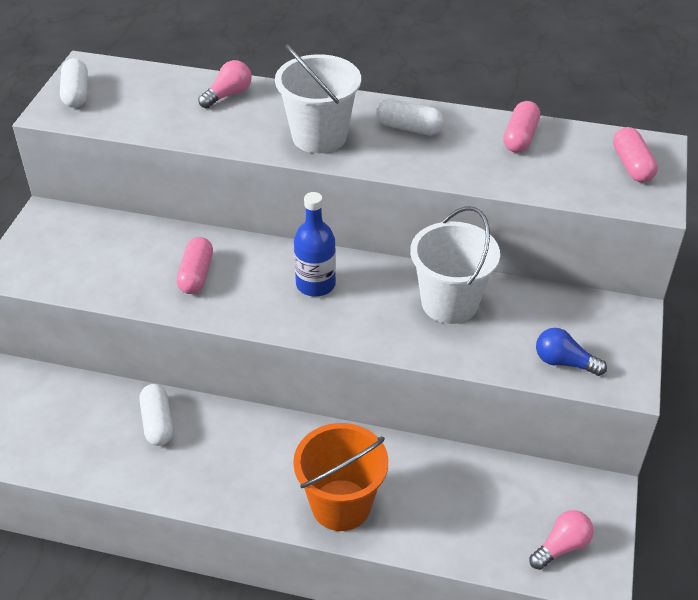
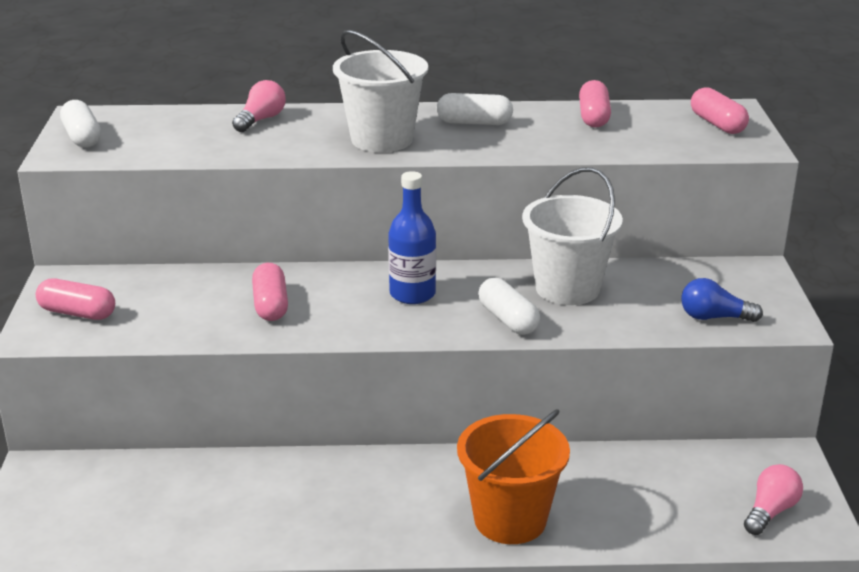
camera: 15 degrees left, 15 degrees down
(45, 254) = (77, 313): none -> pink capsule
(157, 423) = (256, 482): white capsule -> white capsule (508, 320)

